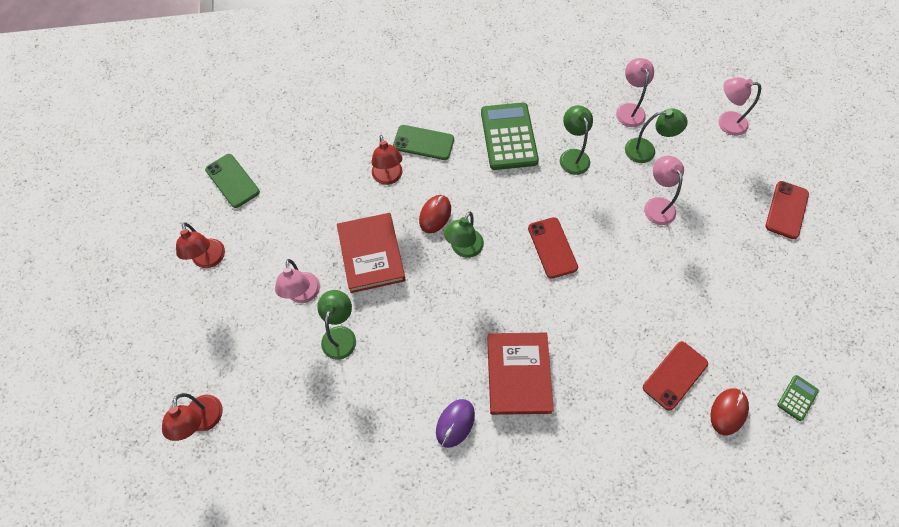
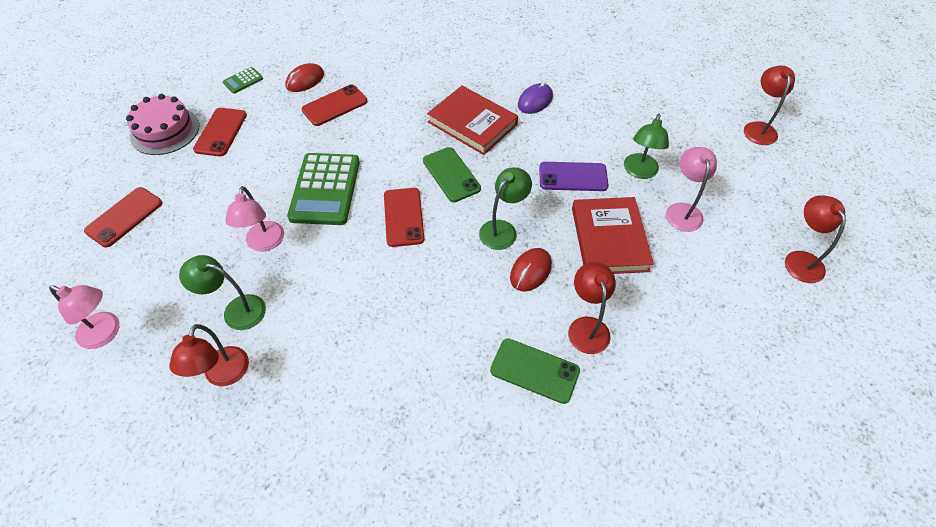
camera: 170 degrees left, 10 degrees down
(232, 181) = (803, 355): green phone -> green phone (451, 174)
(406, 317) = (573, 177): none -> purple phone
(509, 136) = (411, 360): green calculator -> green calculator (325, 189)
(518, 374) = (472, 123): red book -> red book turned 60 degrees counterclockwise
(572, 156) = (336, 318): green lamp -> none
(629, 110) = (223, 375): pink lamp -> red lamp
(770, 316) = (221, 132): none -> red phone
(826, 309) = (165, 131): none -> pink cake

